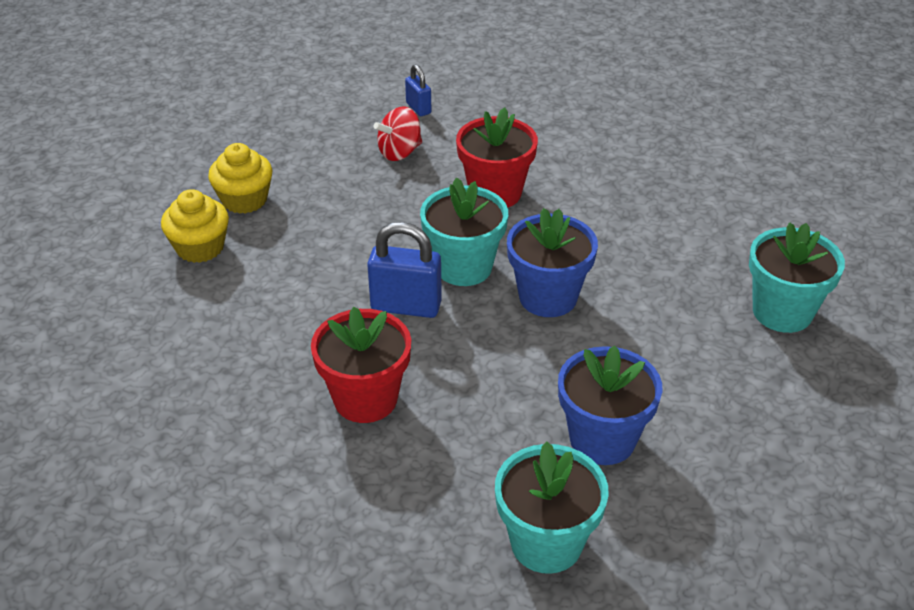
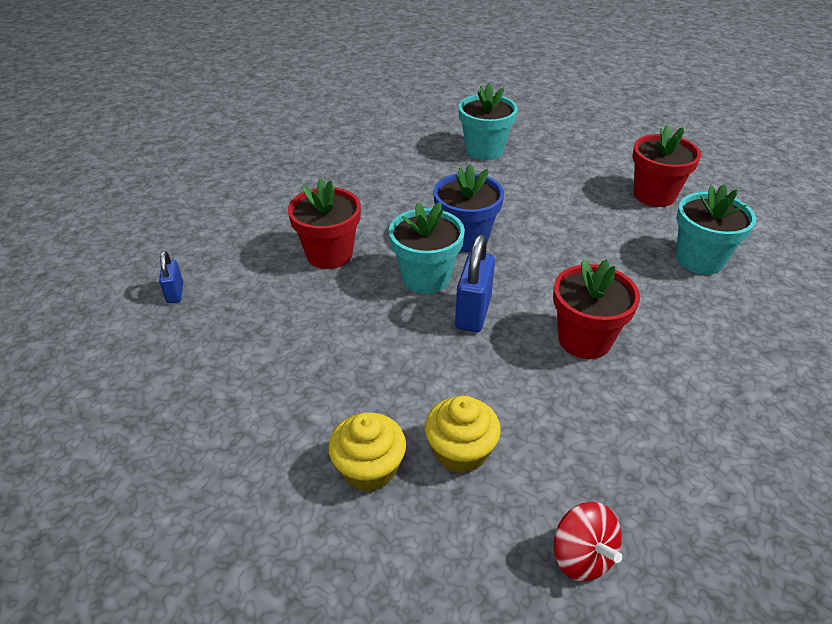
camera: 85 degrees left, 0 degrees up
(244, 200) = (290, 431): yellow cupcake -> yellow cupcake (460, 451)
(399, 152) = (246, 309): red spinning top -> red spinning top (582, 556)
(418, 108) = (175, 293): blue padlock -> blue padlock turned 75 degrees counterclockwise
(602, 439) = (606, 229): blue flower pot -> none
(717, 511) = (654, 195): none -> red flower pot

